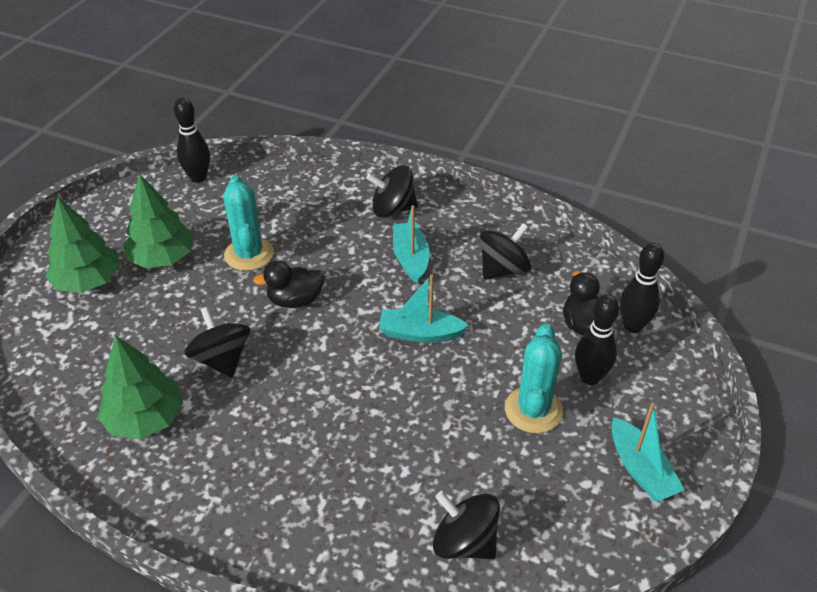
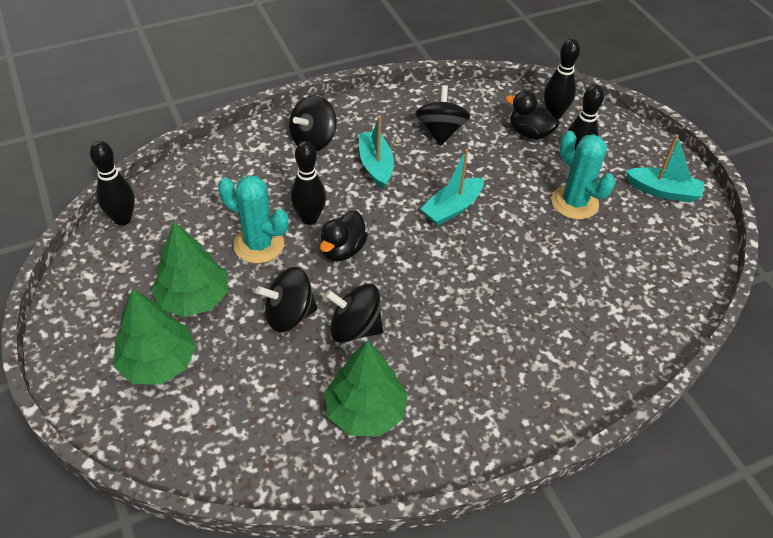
camera: 50 degrees left, 5 degrees up
(307, 261) = (309, 218): none -> black bowling pin
(411, 258) = (376, 165): turquoise boat -> turquoise boat turned 45 degrees clockwise
(464, 542) = (645, 303): black spinning top -> black spinning top (289, 315)

